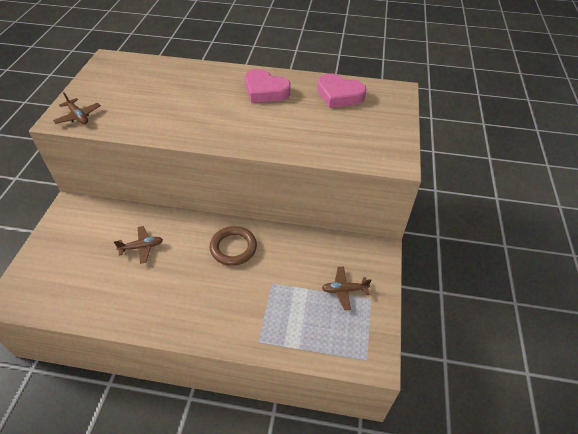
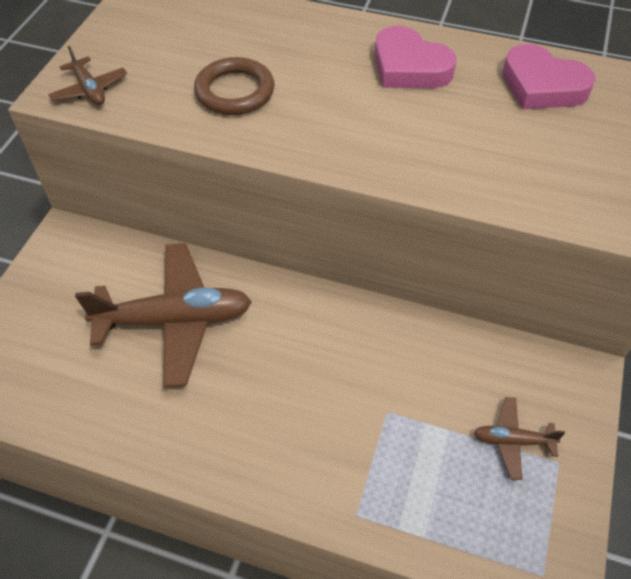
camera: 10 degrees right, 5 degrees up
(142, 247) = (175, 320): brown plane -> brown plane, size x2.15
(233, 248) = (326, 339): brown ring -> brown ring (235, 91)

